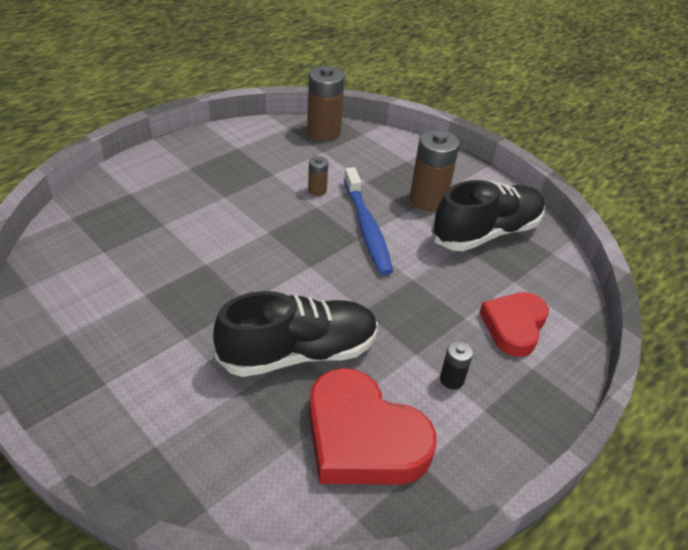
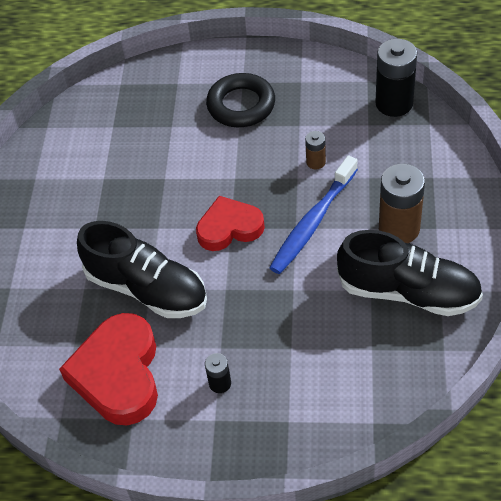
camera: 55 degrees right, 10 degrees up
(208, 182) = (241, 105): none -> black ring
(324, 132) = (394, 103): brown battery -> black battery
(514, 326) = (318, 382): red heart -> red heart (229, 228)

